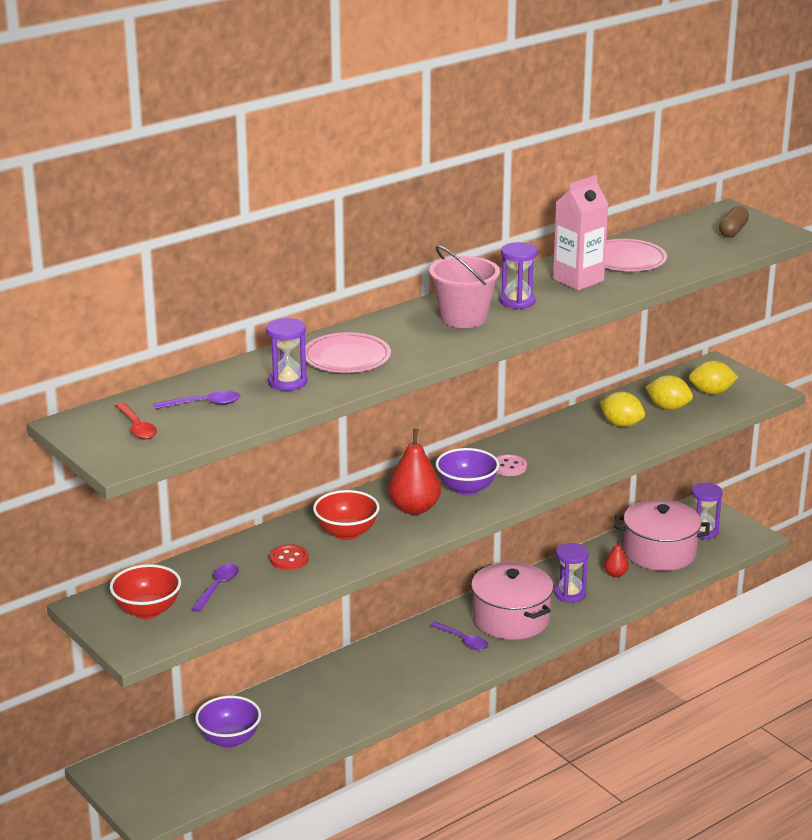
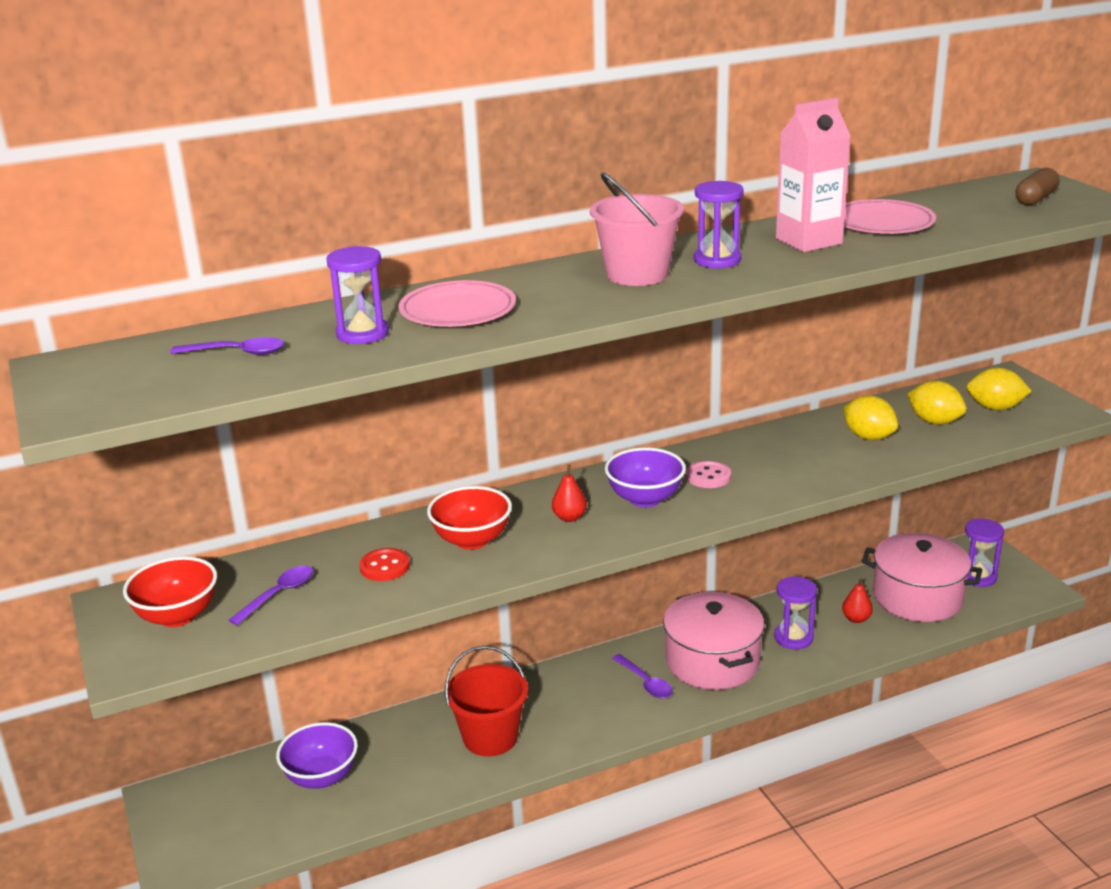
camera: 15 degrees right, 0 degrees up
(137, 427) = (130, 374): red spoon -> none
(354, 695) = (490, 737): none -> red bucket
(414, 508) = (569, 517): red pear -> red pear, size x0.53

